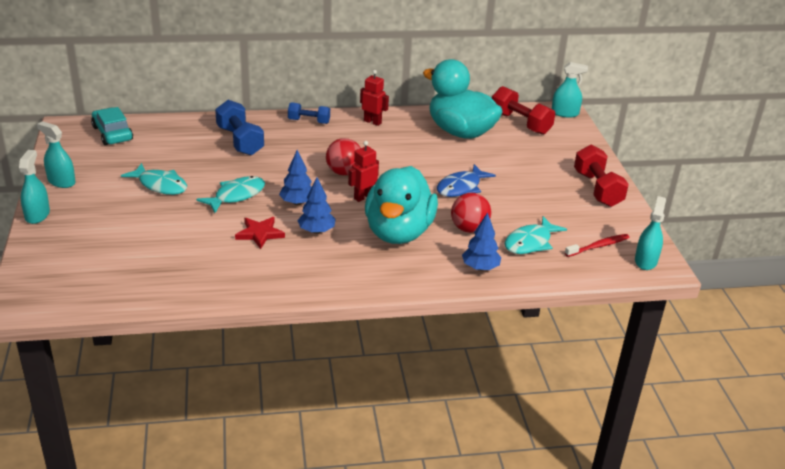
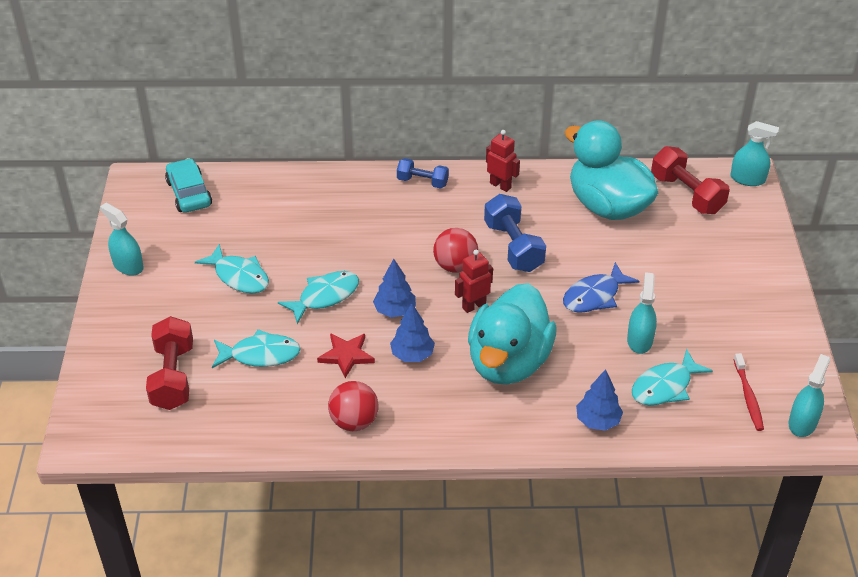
camera: 10 degrees right, 10 degrees up
(37, 215) = (100, 314): turquoise spray bottle -> turquoise spray bottle (639, 340)
(184, 236) = (260, 355): none -> turquoise fish
(240, 141) = (336, 211): blue dumbbell -> blue dumbbell (513, 247)
(469, 229) = (594, 361): red ball -> red ball (354, 421)
(597, 189) = (765, 307): red dumbbell -> red dumbbell (173, 376)
(598, 246) = (748, 397): red toothbrush -> red toothbrush turned 105 degrees clockwise

